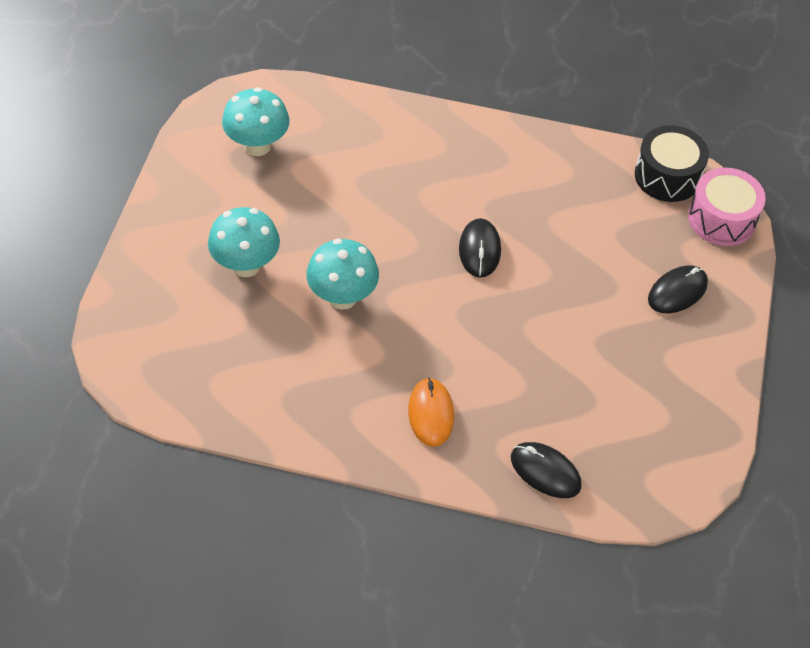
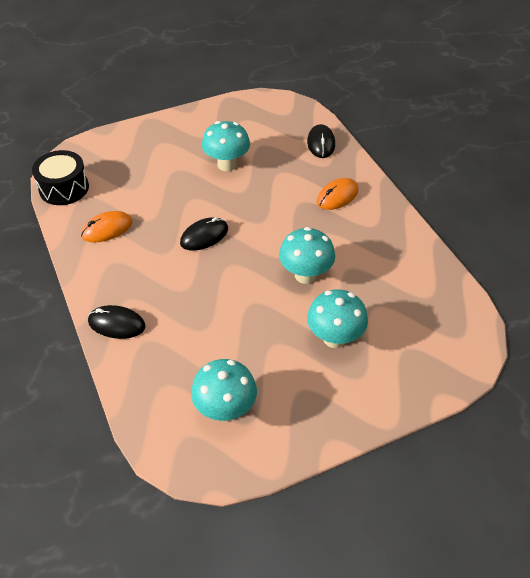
camera: 125 degrees left, 5 degrees down
(564, 179) = (107, 229): none -> orange mouse
(586, 342) = (227, 164): none -> turquoise mushroom
(677, 292) = (156, 149): black mouse -> black mouse (116, 324)
(721, 219) = (82, 154): pink drum -> none

